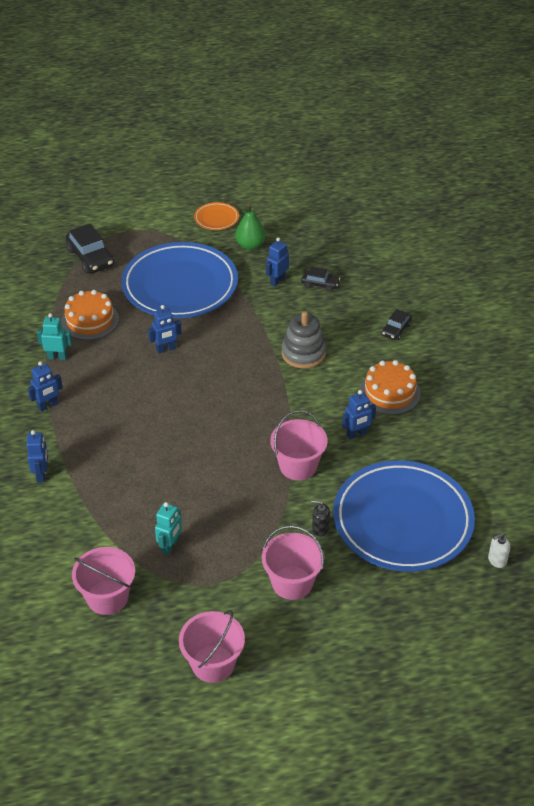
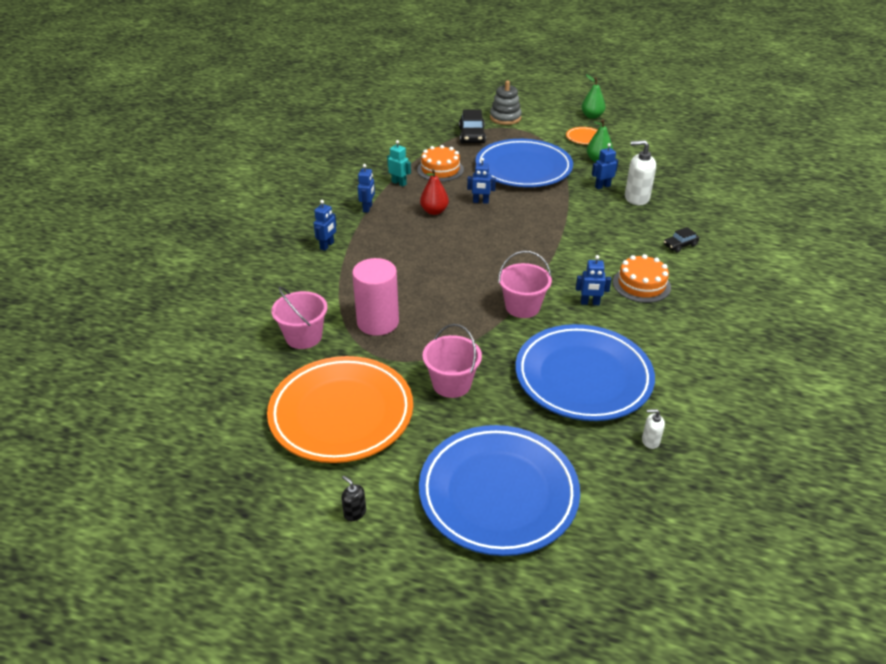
camera: 30 degrees right, 5 degrees down
(48, 406) = (367, 208): blue robot -> blue robot turned 75 degrees counterclockwise
(125, 381) = (434, 211): none -> red pear
(170, 546) = (378, 322): turquoise robot -> pink cylinder
(204, 183) = (592, 116): none -> green pear
(213, 663) = (341, 413): pink bucket -> orange plate
(303, 353) = (587, 236): grey stacking toy -> grey stacking toy (505, 118)
(320, 284) = (636, 198): black car -> white soap dispenser
(320, 529) = (506, 356): black soap dispenser -> black soap dispenser (355, 512)
(408, 673) = (498, 493): none -> blue plate

